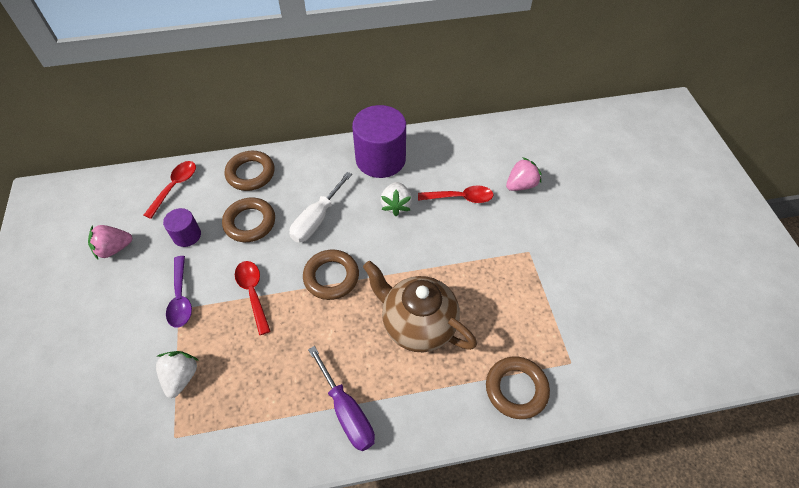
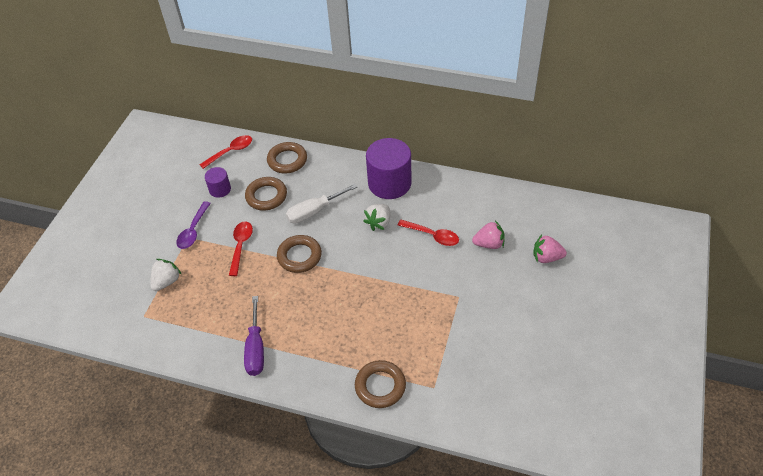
camera: 30 degrees right, 5 degrees down
(114, 249) = (169, 181): pink strawberry -> pink strawberry (546, 257)
(417, 324) = (339, 313): brown teapot -> none

